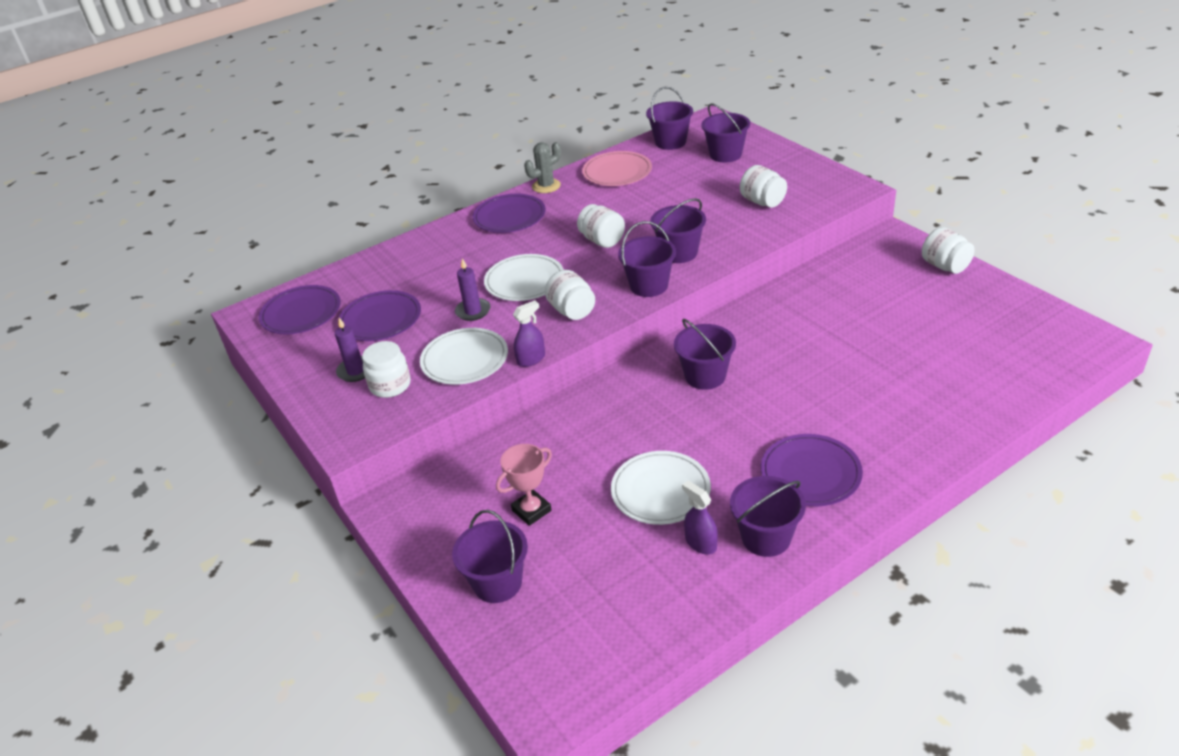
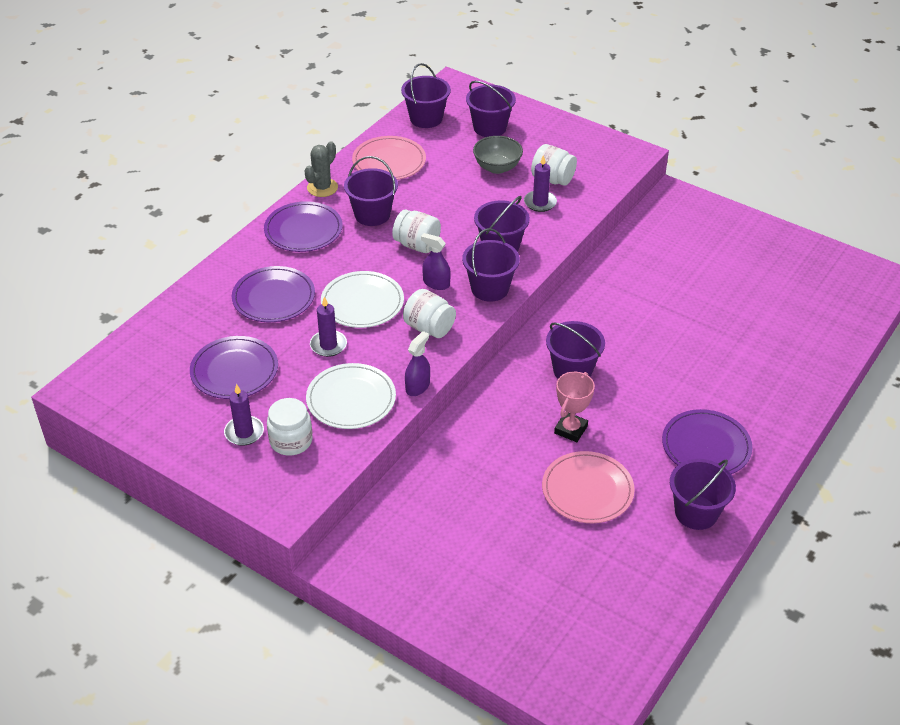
camera: 25 degrees left, 5 degrees up
(301, 313) = (140, 378): purple plate -> purple plate (273, 297)
(497, 583) = (488, 608): purple bucket -> purple bucket (372, 214)
(531, 510) = (482, 535): pink trophy -> pink trophy (570, 429)
(660, 490) = (587, 490): white plate -> pink plate
(701, 543) = (645, 530): purple spray bottle -> purple spray bottle (436, 283)
(714, 187) = (497, 167): none -> grey bowl
(739, 220) = (540, 203): none -> purple candle
(944, 266) = (732, 222): white jar -> none

